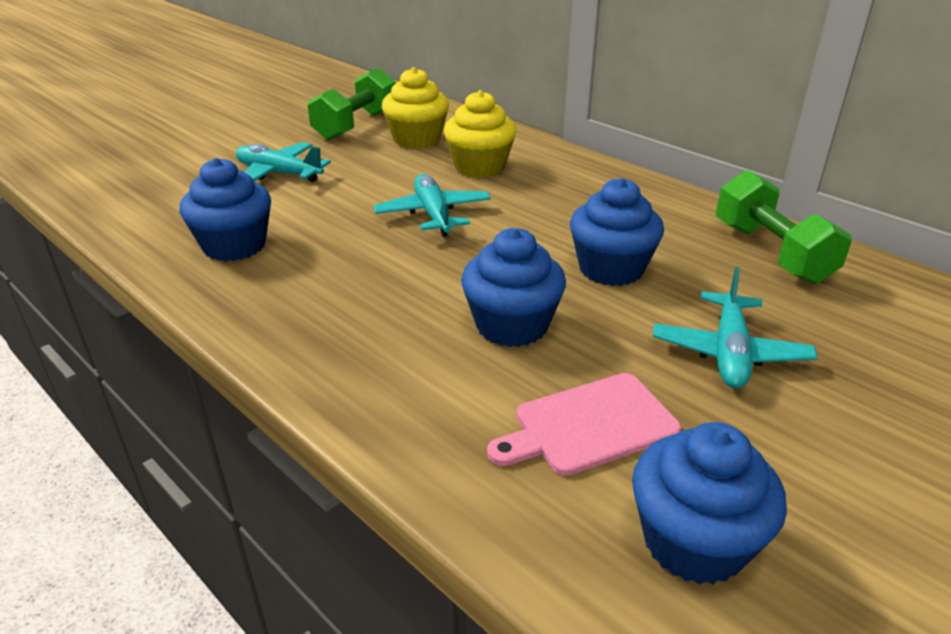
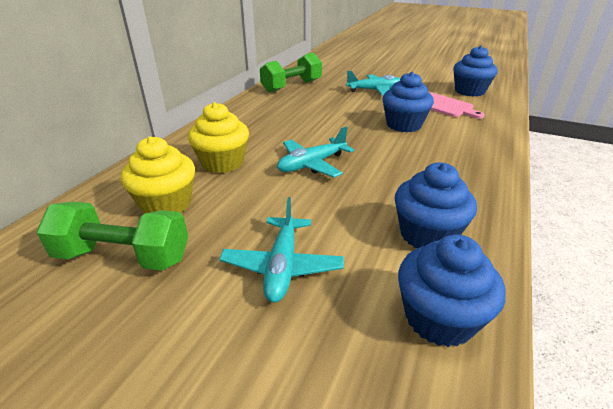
camera: 110 degrees left, 0 degrees up
(611, 269) = (334, 111): blue cupcake -> blue cupcake (439, 318)

